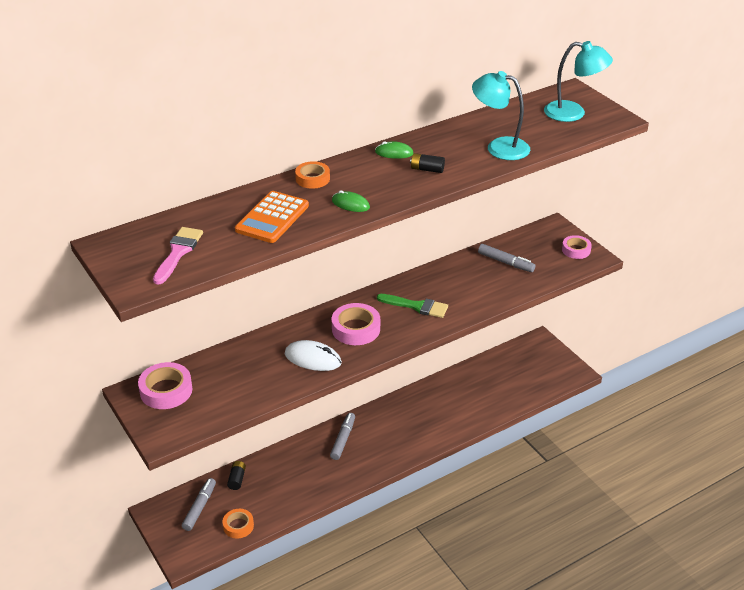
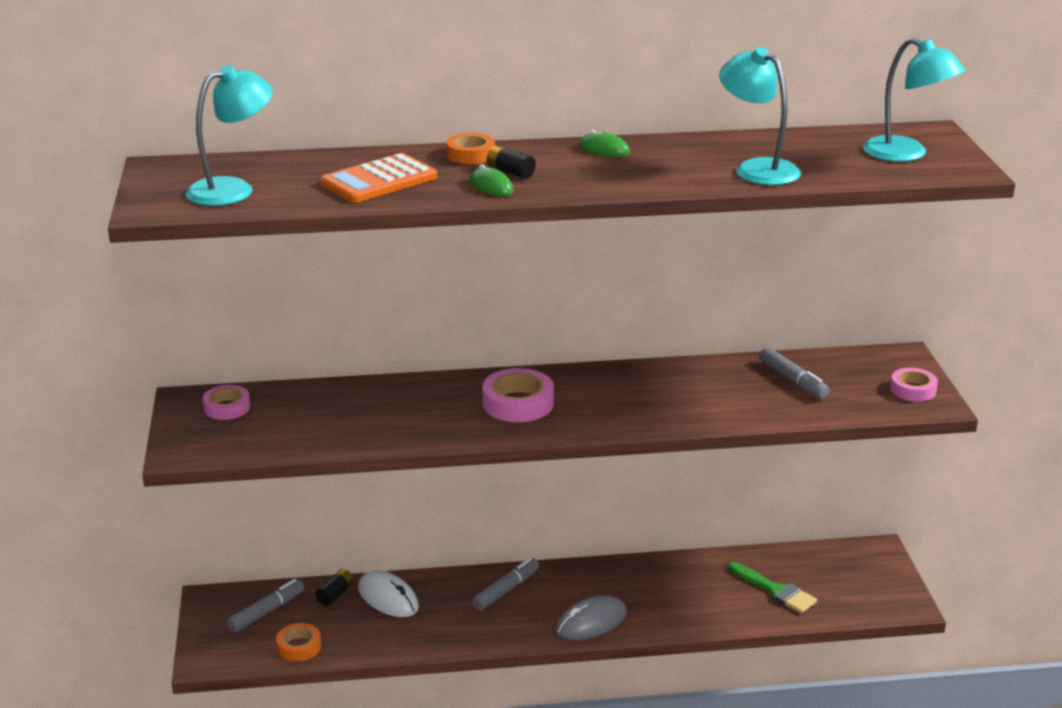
camera: 25 degrees right, 10 degrees down
(166, 390) = (227, 407): pink tape -> pink tape, size x0.64
(178, 252) = (232, 189): pink brush -> turquoise lamp
(312, 359) = (434, 421): white mouse -> white mouse (388, 598)
(408, 445) = (591, 622): none -> grey mouse
(416, 306) = (622, 399): green brush -> green brush (775, 590)
(427, 169) = (630, 172): black battery -> black battery (510, 172)

